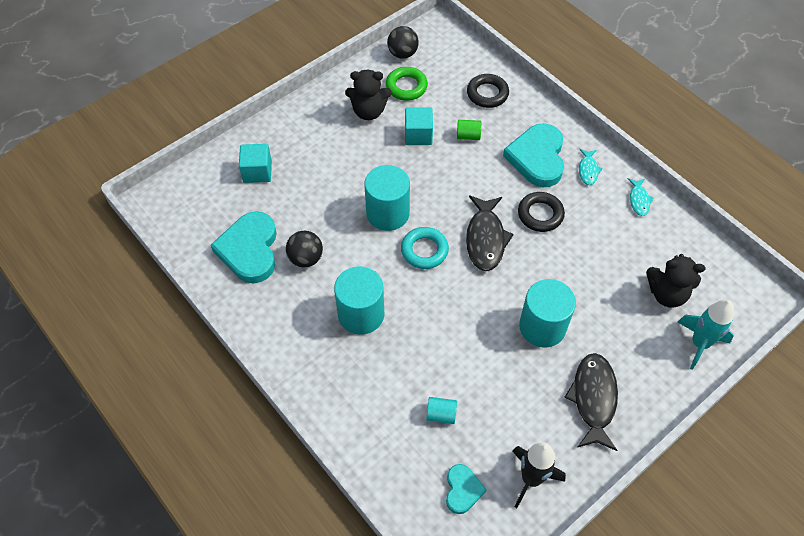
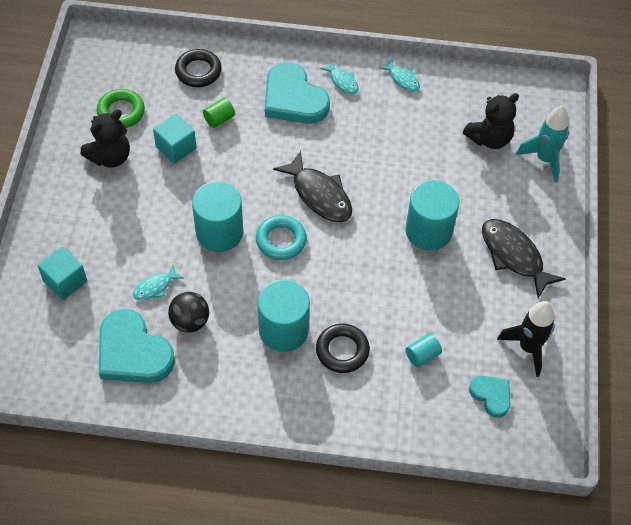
camera: 45 degrees left, 0 degrees up
(308, 218) = (155, 287): none -> turquoise fish
(402, 53) = (86, 84): black ball -> none
(540, 214) = (341, 144): black ring -> black ring (342, 351)

